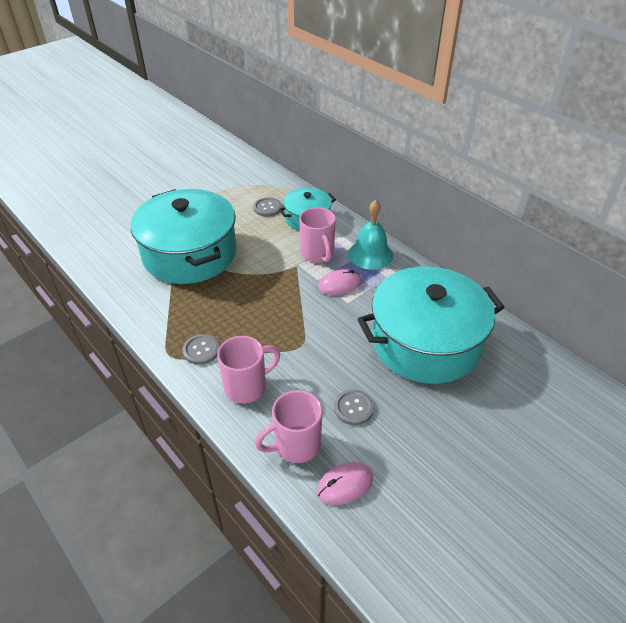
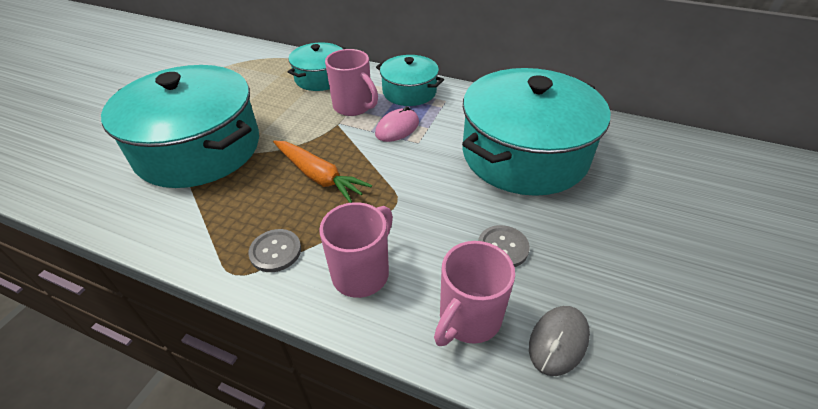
camera: 25 degrees left, 0 degrees up
(258, 305) = (318, 176): none -> orange carrot
(267, 208) = (268, 79): grey button -> none
(345, 484) = (558, 341): pink mouse -> grey mouse
(370, 254) = (409, 92): turquoise bell -> turquoise pot

